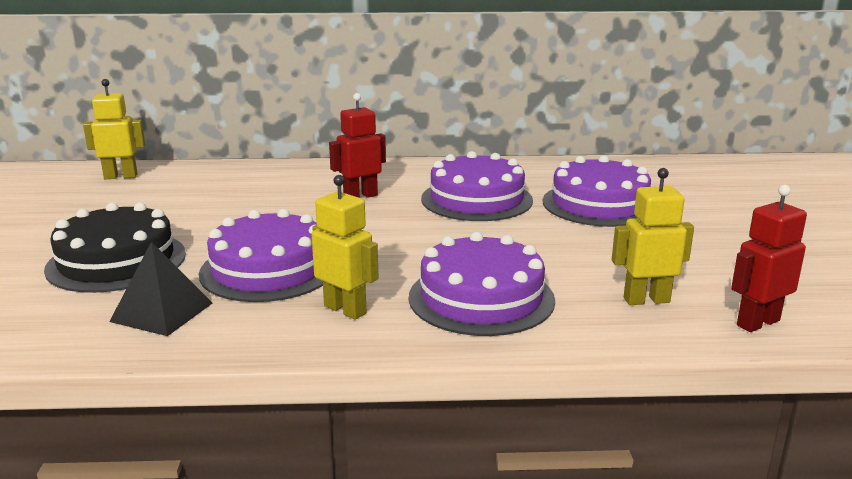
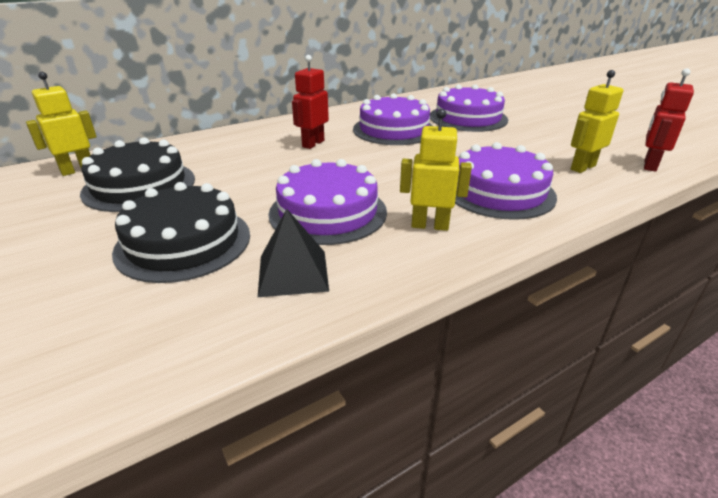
camera: 30 degrees left, 10 degrees up
(148, 202) = (139, 185): none -> black cake

